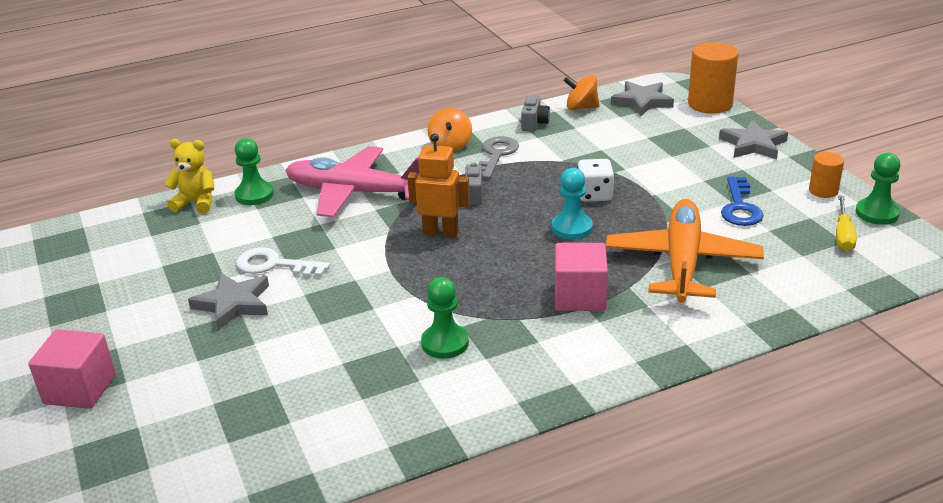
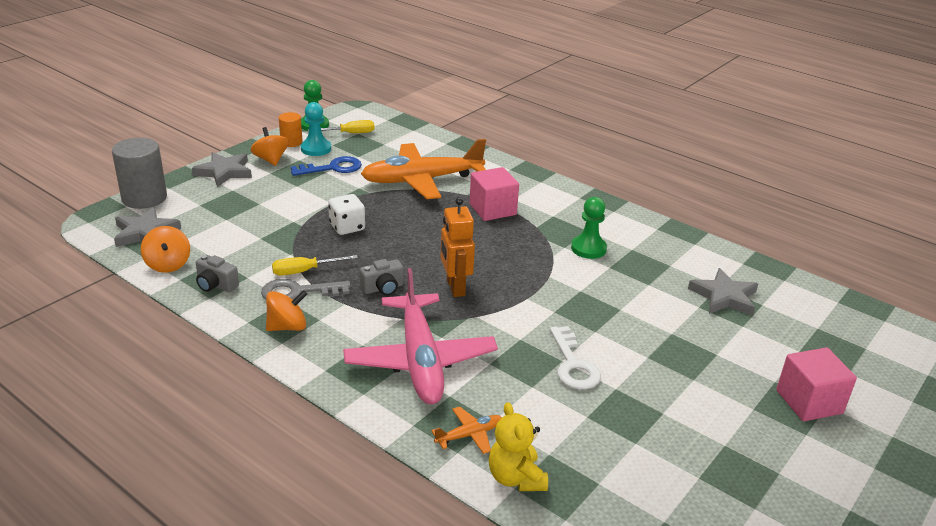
camera: 120 degrees left, 0 degrees up
(233, 304) = (642, 365): grey star -> grey star (724, 297)
(254, 195) = (469, 435): green pawn -> orange plane
(527, 162) = (304, 271): none -> yellow screwdriver
(534, 123) = (216, 285): grey camera -> grey camera turned 135 degrees counterclockwise
(572, 228) = (406, 228): turquoise pawn -> turquoise pawn (316, 149)
(710, 104) = (144, 198): orange cylinder -> grey cylinder
(776, 173) = (271, 160): none -> orange spinning top

